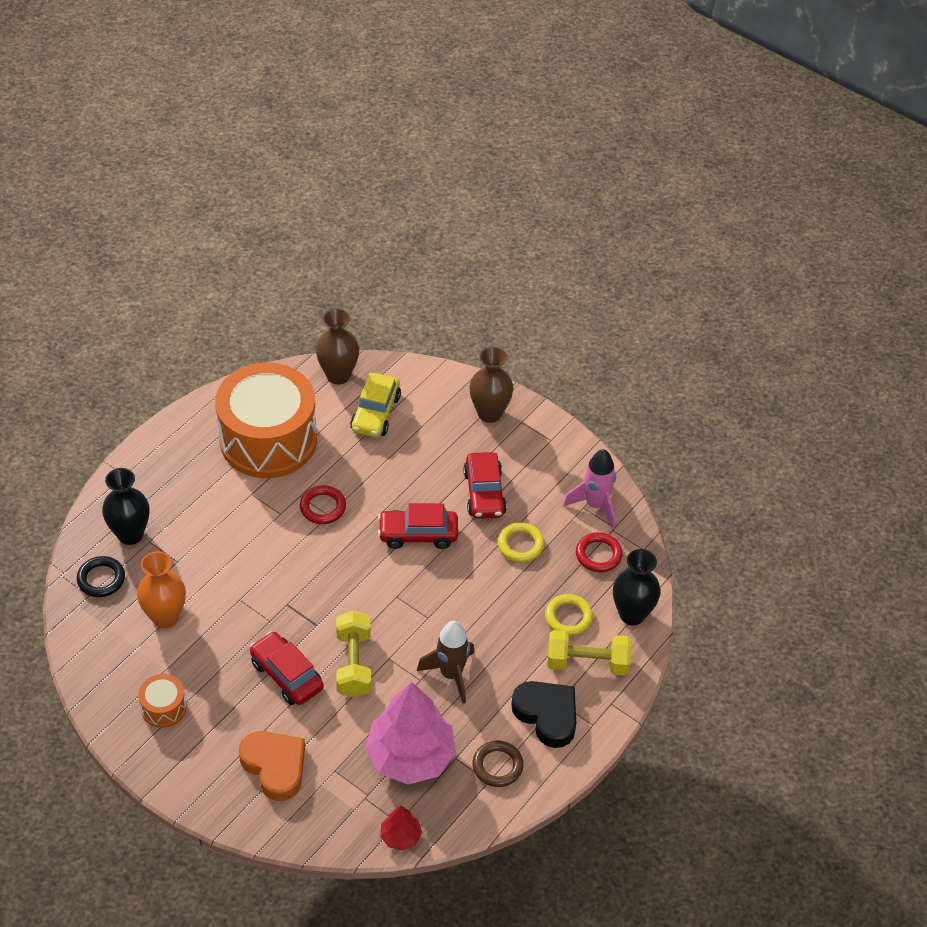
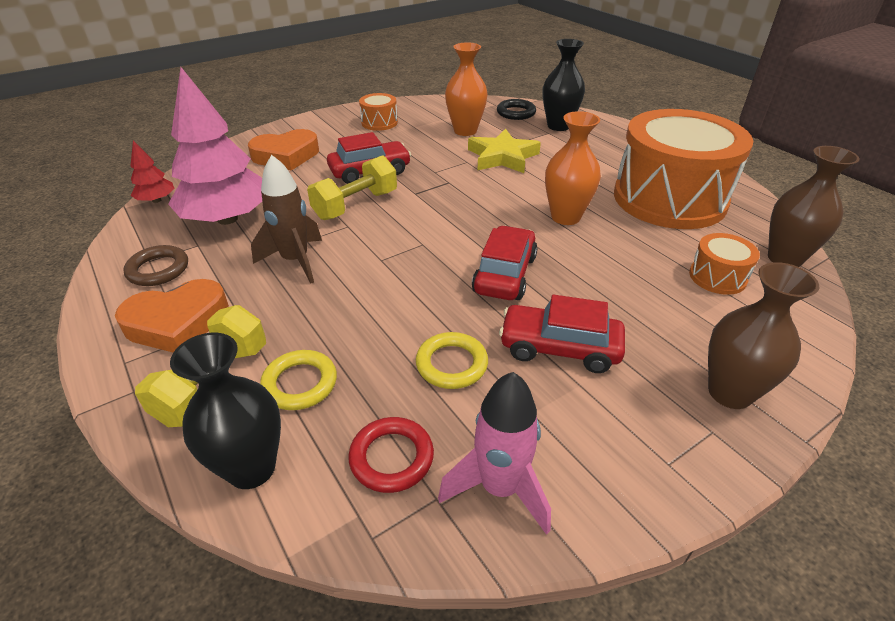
camera: 110 degrees right, 10 degrees down
(221, 571) = (502, 157): none -> yellow star
(323, 507) = (565, 217): red ring -> orange vase
(354, 664) = (356, 205): yellow dumbbell -> yellow dumbbell turned 60 degrees counterclockwise
(376, 413) = (717, 277): yellow car -> orange drum
(547, 715) = (177, 323): black heart -> orange heart

